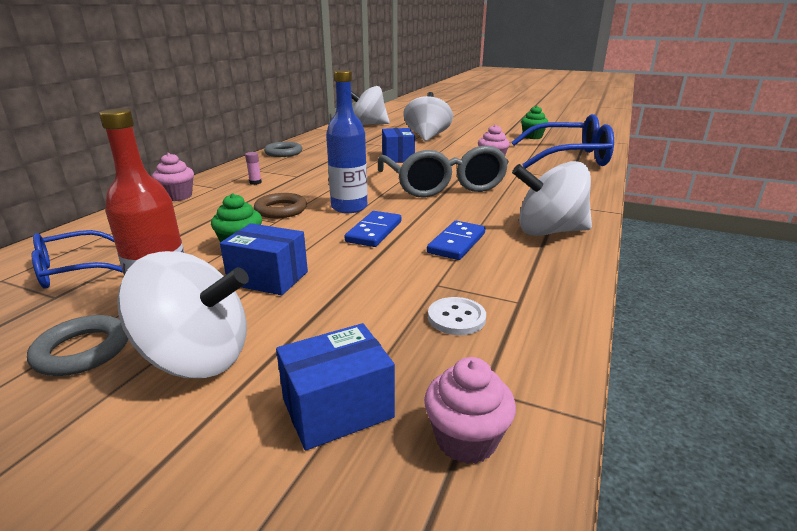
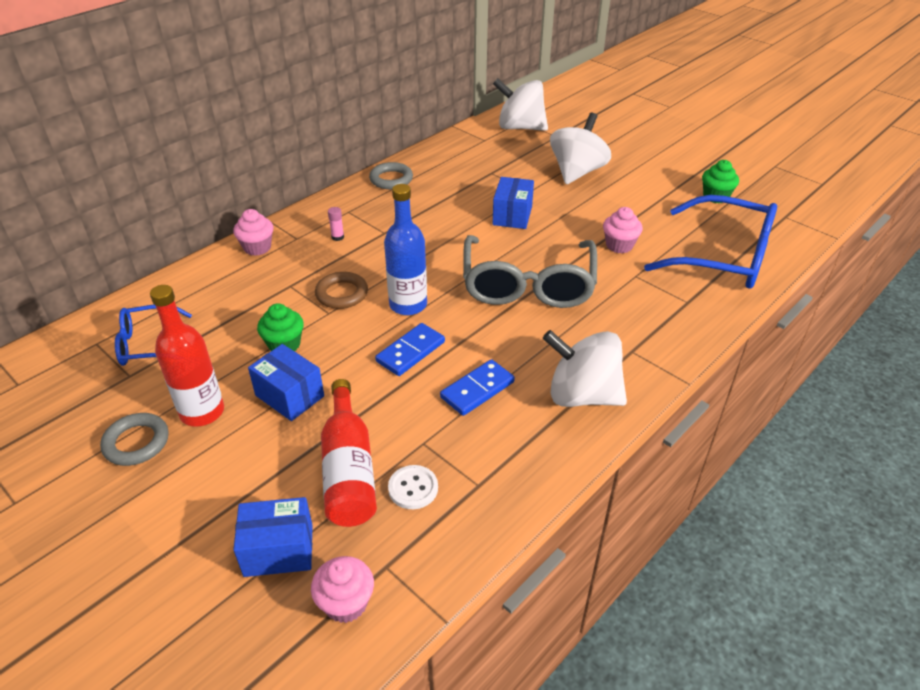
camera: 20 degrees right, 15 degrees up
(197, 358) = (207, 473): white spinning top -> none
(374, 318) = (348, 470): none -> red bottle

